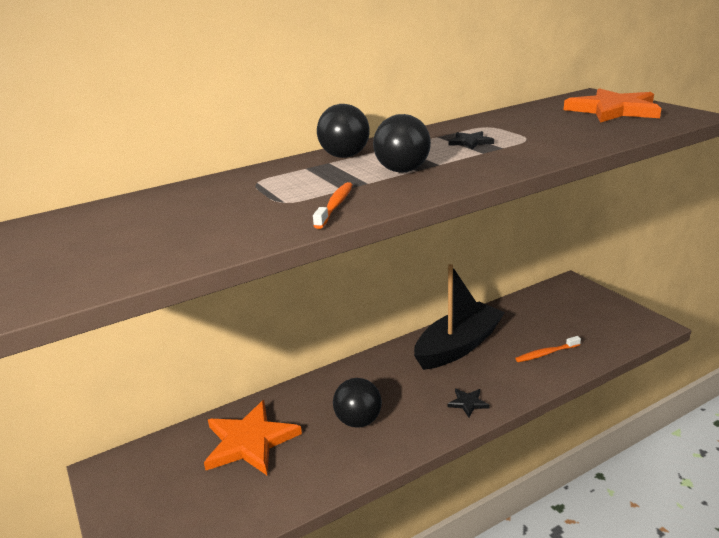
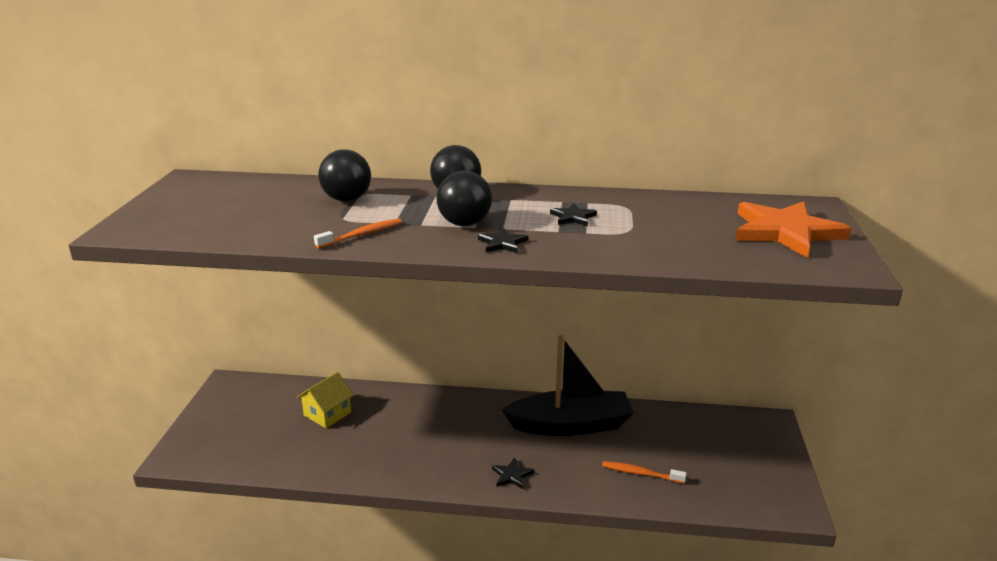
camera: 35 degrees right, 0 degrees up
(250, 441) = (327, 414): orange star -> yellow house
(358, 421) = (413, 441): black ball -> black ball (347, 199)
(464, 172) = (502, 243): none -> black star

